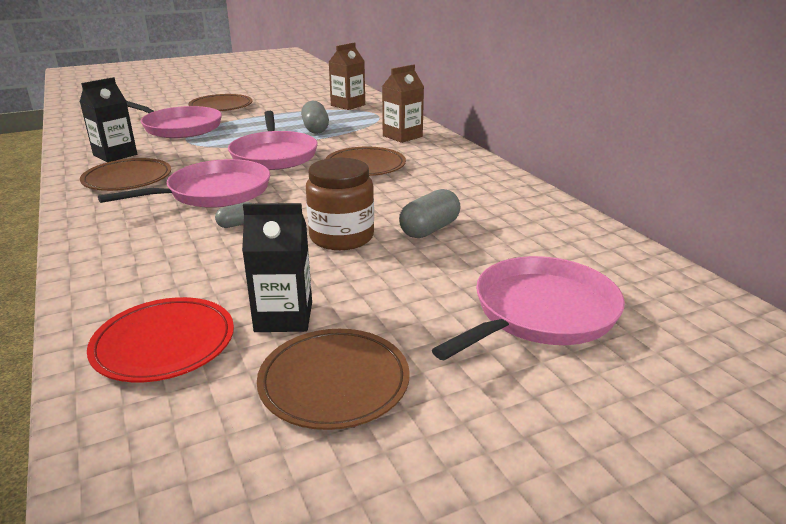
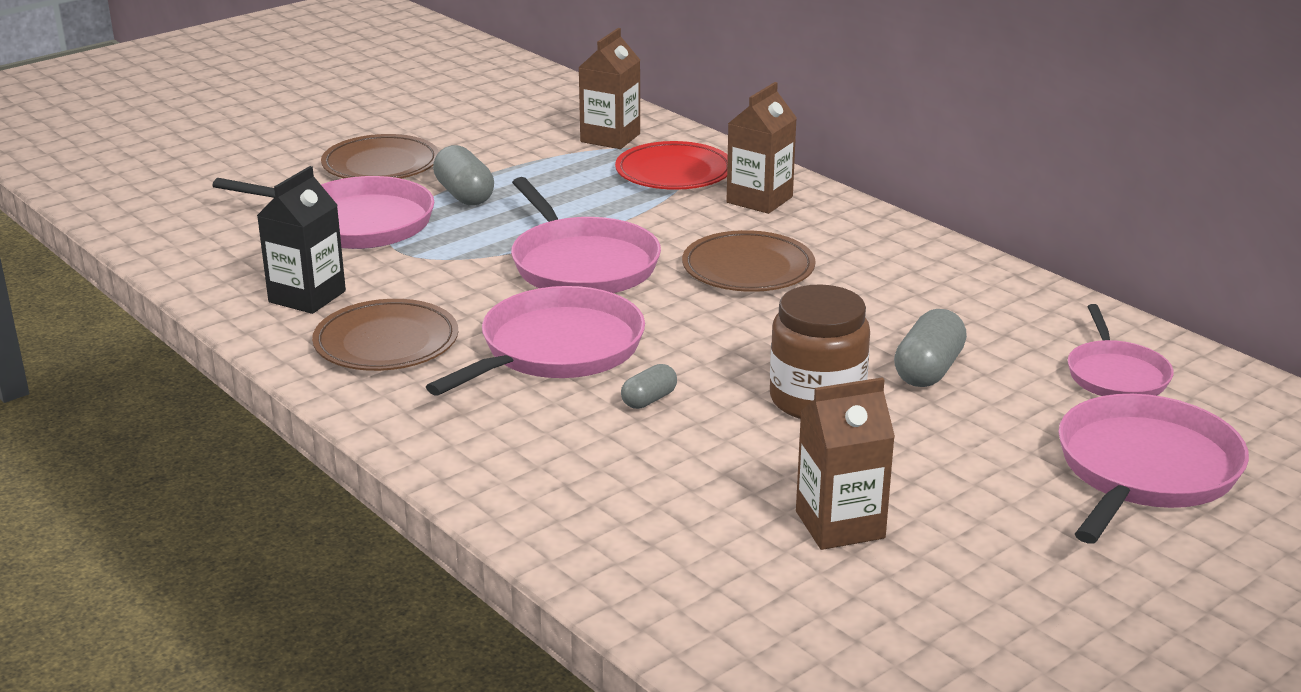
camera: 15 degrees left, 0 degrees up
(164, 344) = (723, 582): red plate -> red plate (674, 172)
(284, 317) = (840, 525): black carton -> brown carton
(315, 129) = (600, 199): grey capsule -> grey capsule (464, 195)
(334, 382) = (967, 591): brown plate -> none
(559, 248) = (1116, 375): none -> pink pan

